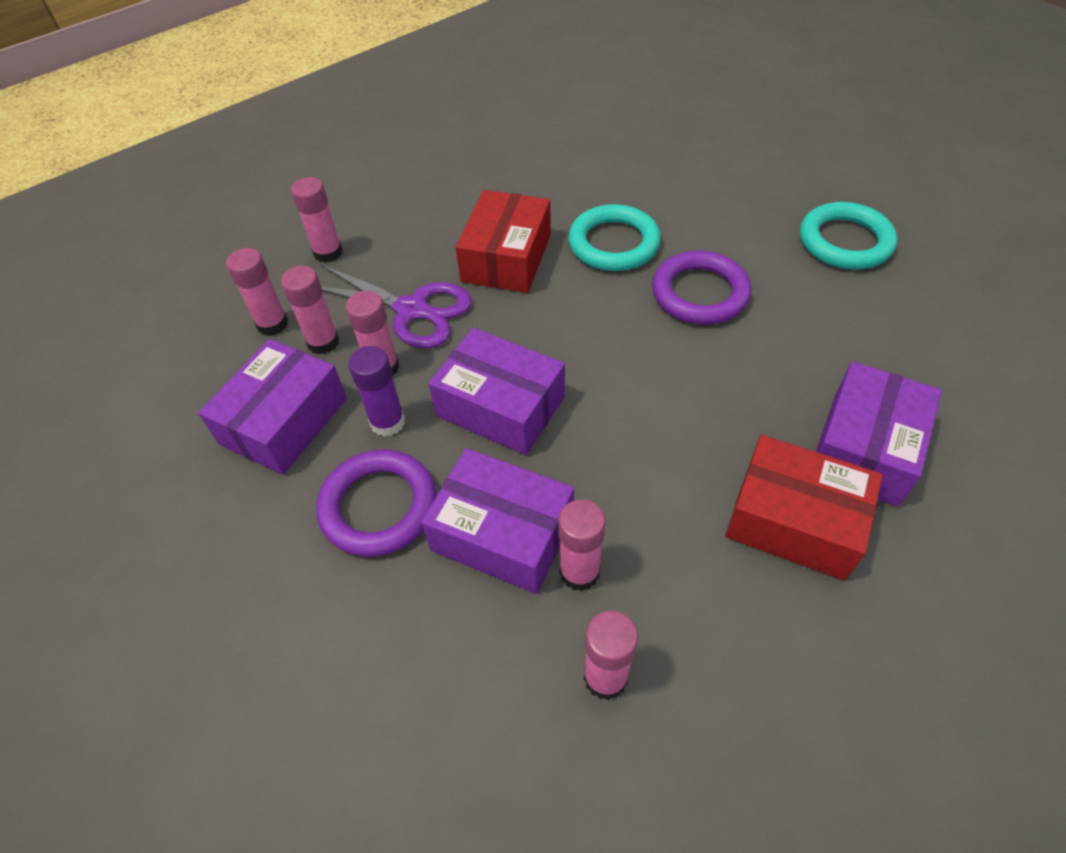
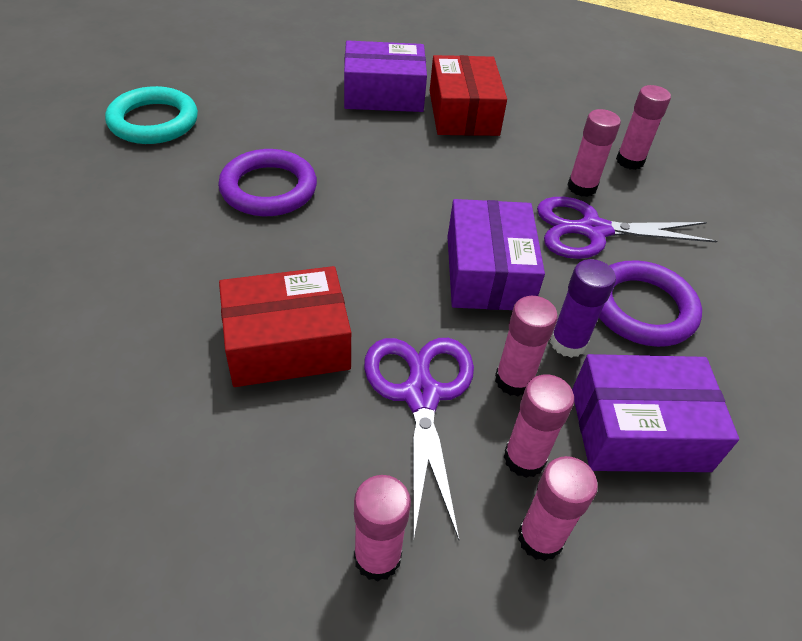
camera: 125 degrees left, 5 degrees down
(502, 534) = (593, 230): purple box -> purple scissors
(613, 243) = (220, 262): turquoise ring -> none

